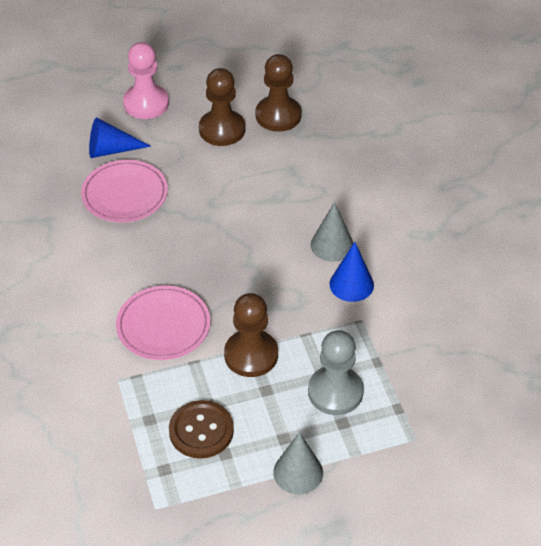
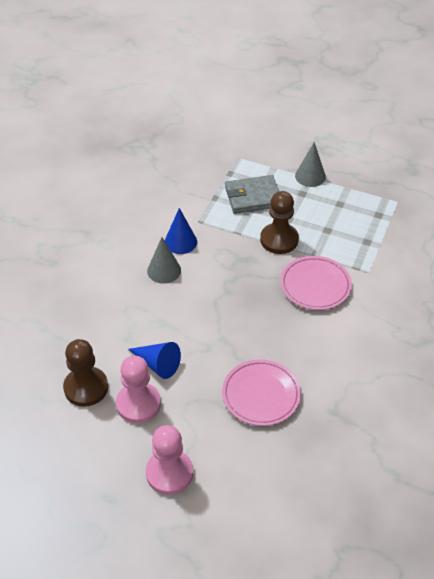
camera: 140 degrees left, 0 degrees up
(111, 150) = (237, 444): blue cone -> blue cone (158, 364)
(201, 431) = (343, 220): brown button -> none
(222, 129) = (138, 404): brown pawn -> pink pawn
(335, 392) = (253, 197): grey pawn -> grey wallet

